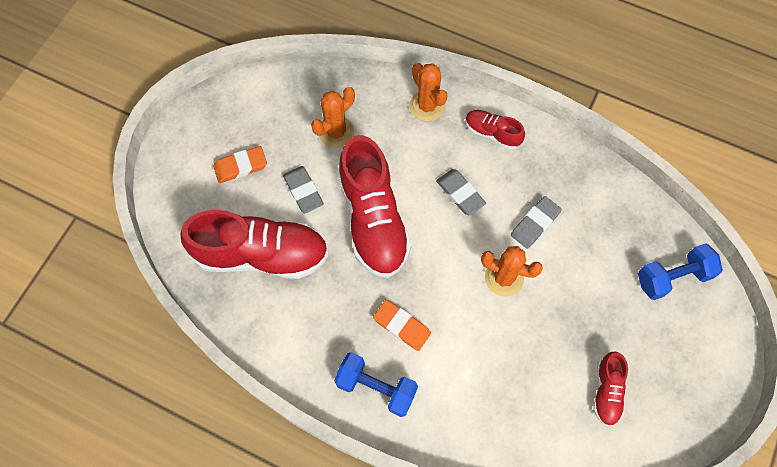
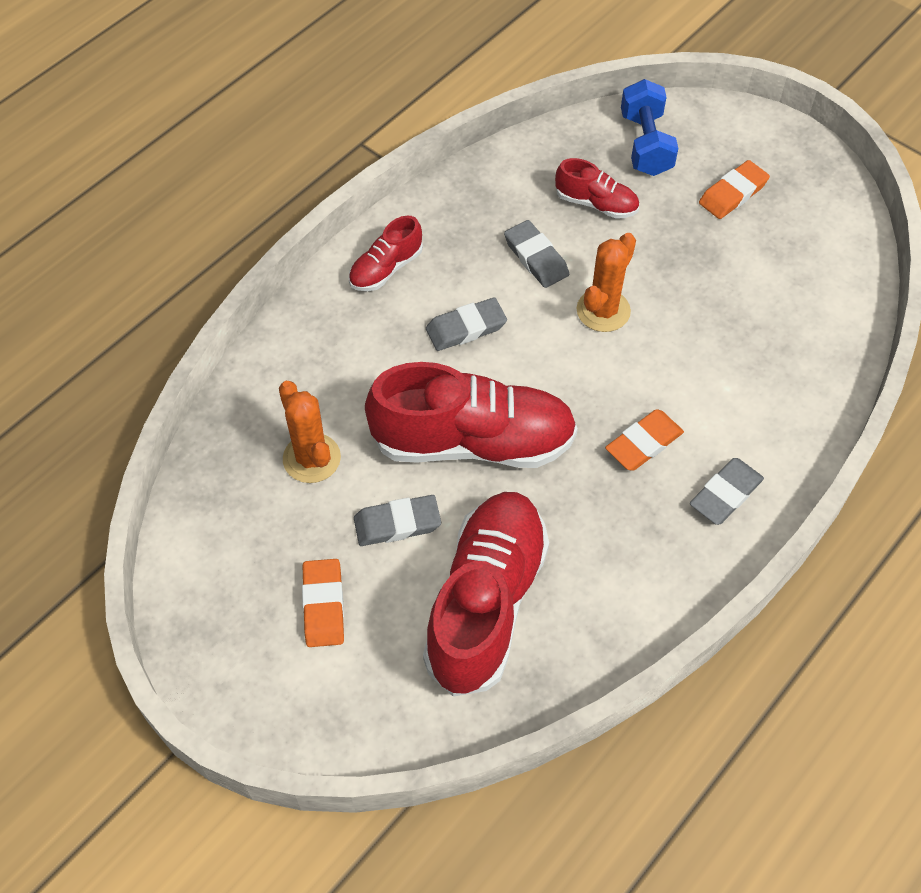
camera: 75 degrees left, 10 degrees down
(376, 387) = (725, 494): blue dumbbell -> grey eraser
(427, 106) = (313, 333): orange cactus -> none
(606, 391) = (775, 247): red shoe -> red shoe (596, 204)
(648, 351) = (733, 193): none -> orange eraser

